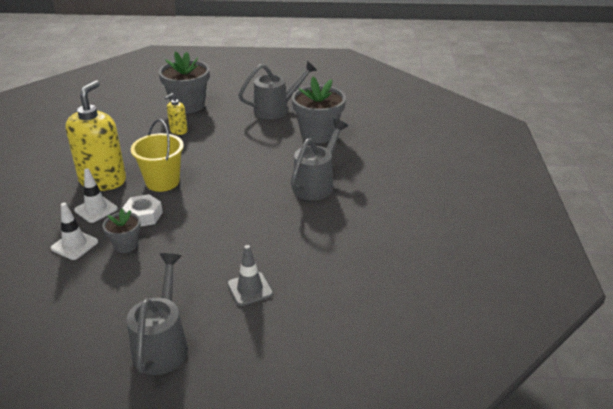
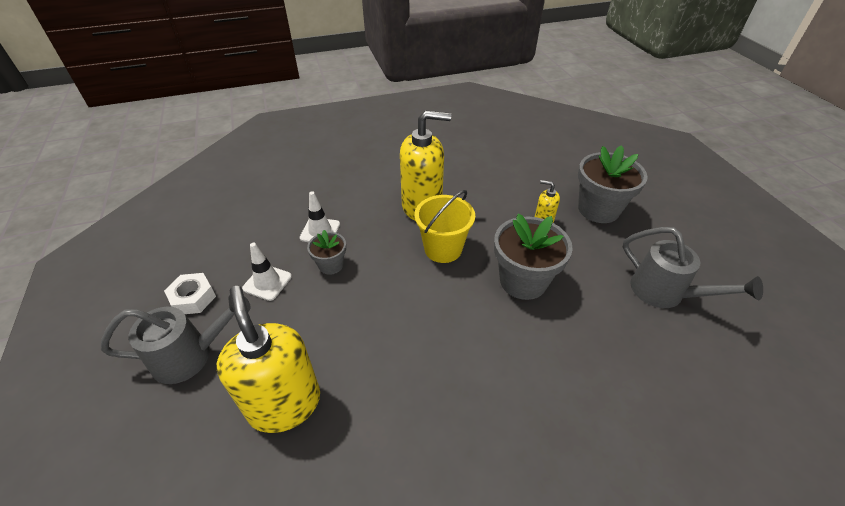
camera: 70 degrees right, 10 degrees up
(96, 209) = (376, 221): white traffic cone -> white traffic cone (267, 282)
(143, 216) = (380, 258): white nut -> white nut (193, 298)
(250, 289) = (285, 404): grey traffic cone -> yellow soap dispenser
(316, 184) = (522, 406): grey watering can -> none
(318, 134) = (646, 365): grey flower pot -> grey flower pot (523, 281)

